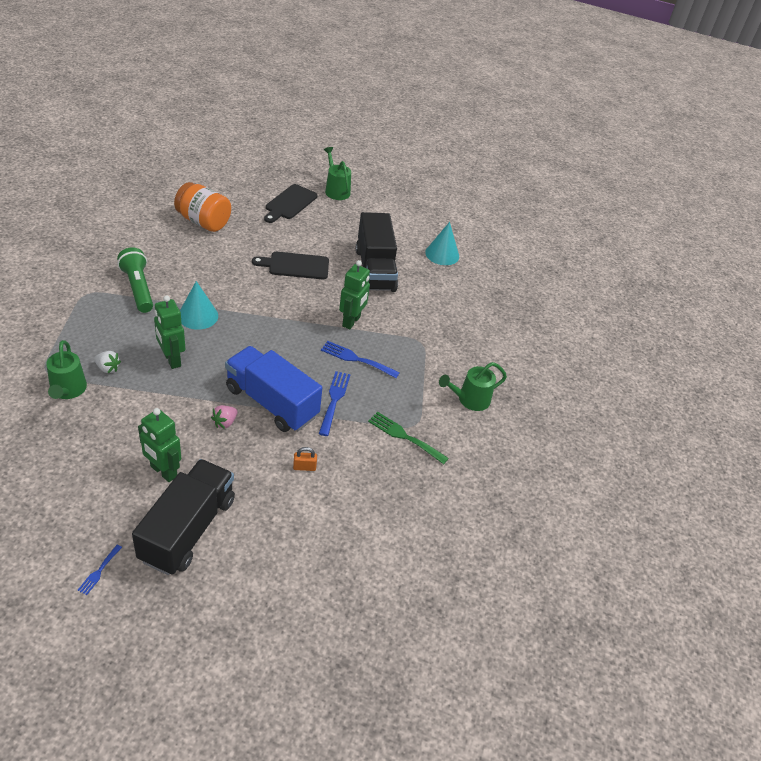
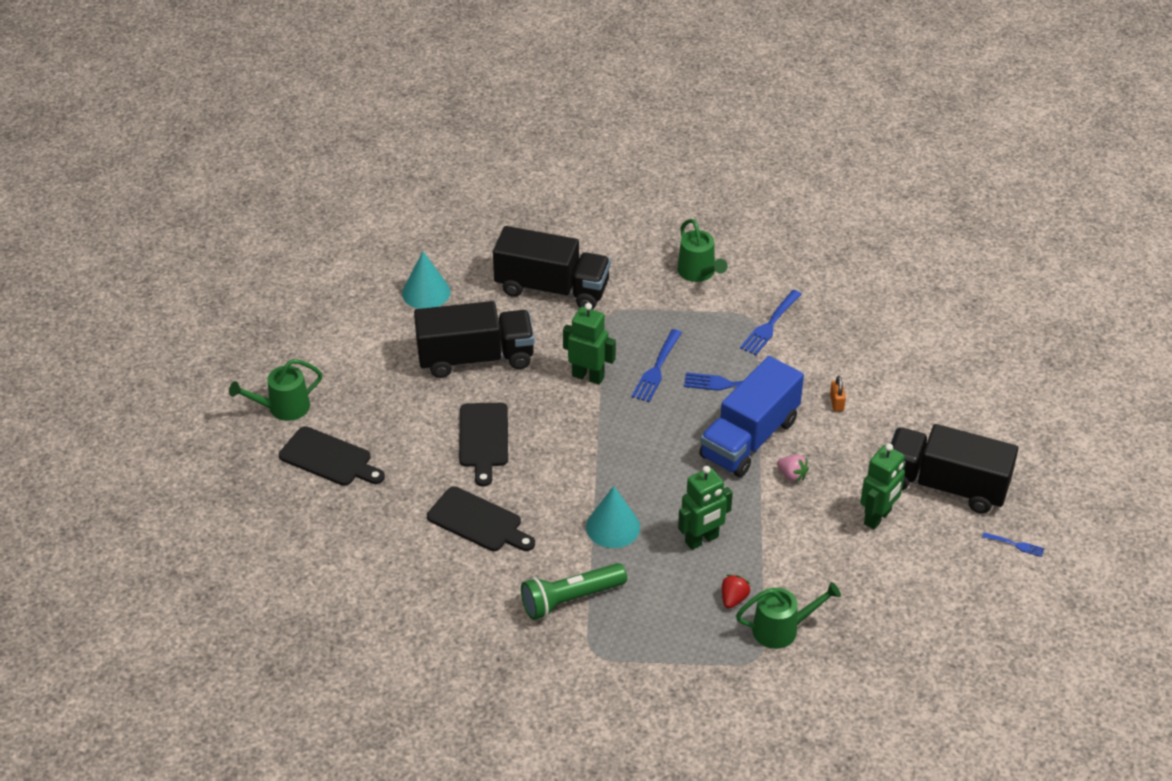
camera: 85 degrees left, 0 degrees up
(108, 368) = (733, 599): white strawberry -> red strawberry
(203, 222) = (396, 552): orange jar -> none
(220, 256) = (478, 521): none -> black cutting board
(404, 437) = (770, 325): green fork -> blue fork
(447, 314) = (552, 288): none -> black truck

